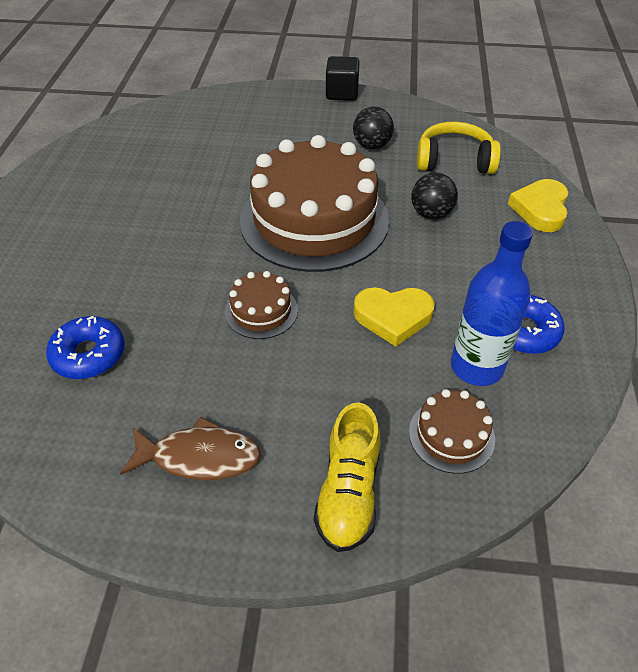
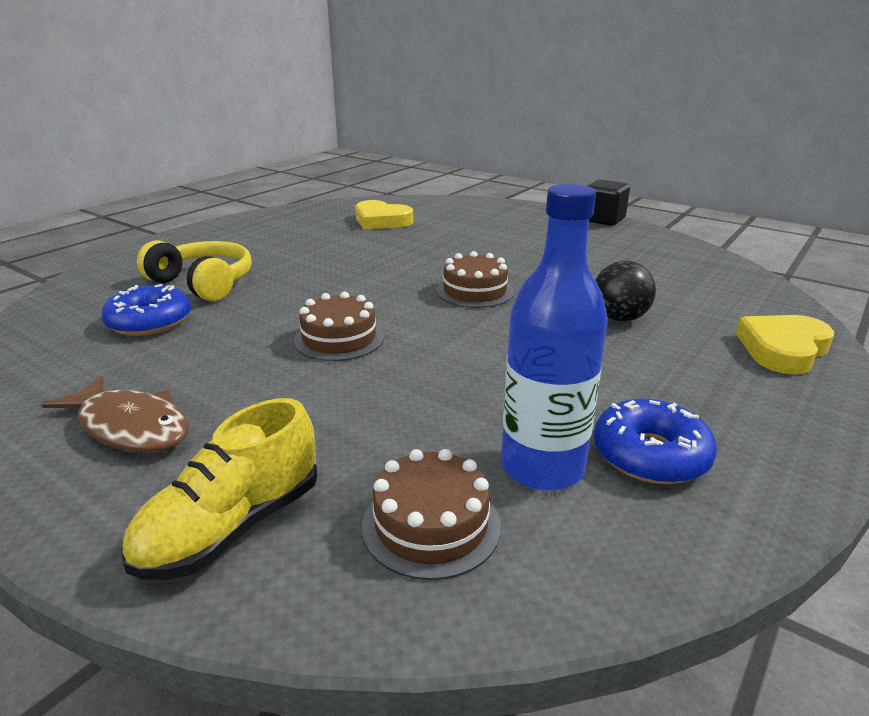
camera: 30 degrees right, 20 degrees down
(314, 220) = (475, 291): brown cake -> brown cake, size x0.43
(372, 145) = (599, 257): black ball -> none
(393, 317) = (479, 386): yellow heart -> yellow heart (381, 221)
(454, 161) = (692, 286): yellow headphones -> yellow headphones (203, 283)

